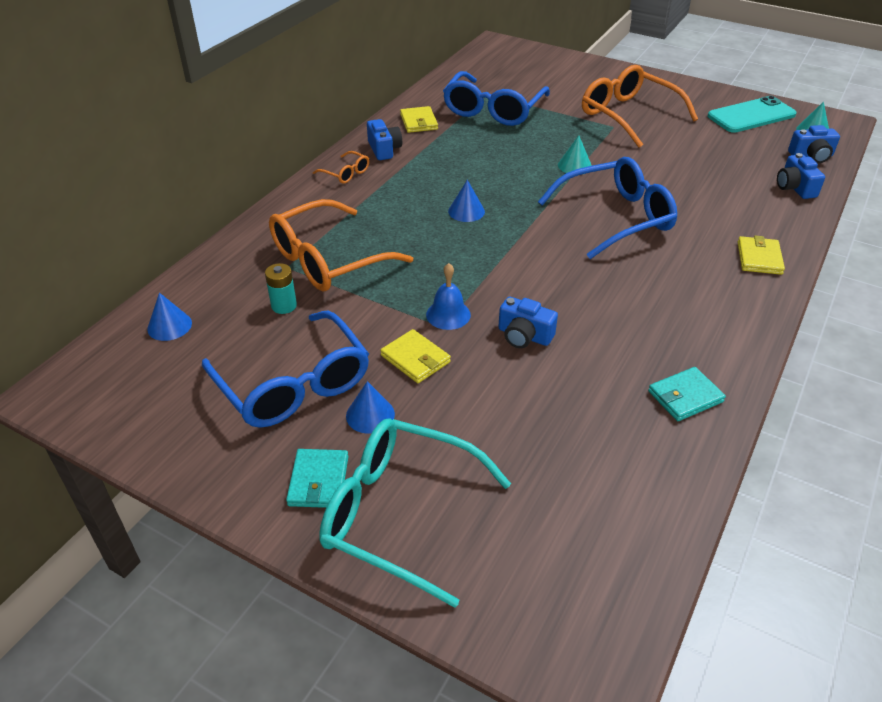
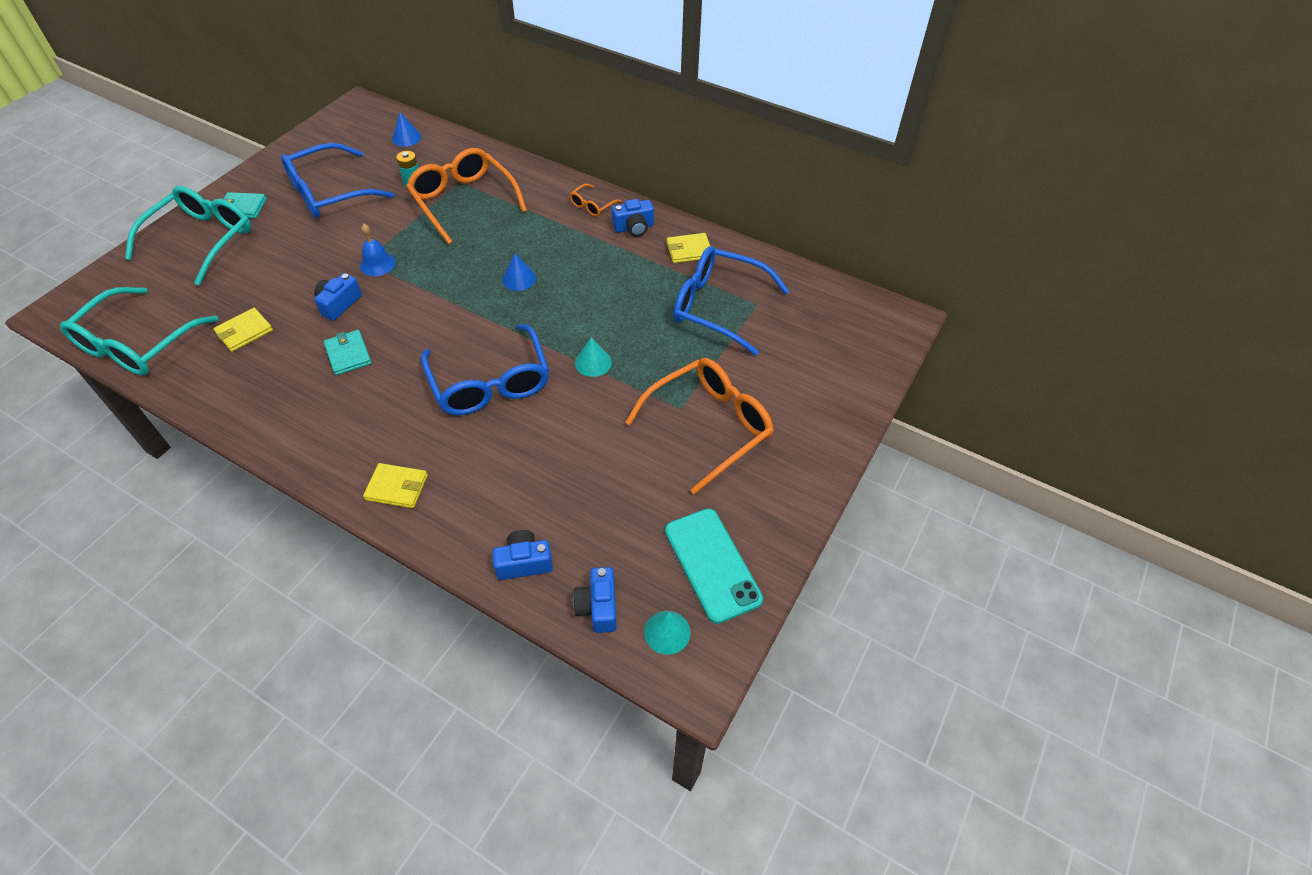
camera: 90 degrees right, 10 degrees up
(370, 415) = (288, 226): blue cone -> none
(415, 359) = (334, 247): yellow wallet -> yellow wallet (244, 332)
(638, 526) = (137, 344): none -> turquoise glasses
(685, 396) = (237, 390): turquoise wallet -> turquoise wallet (348, 354)

